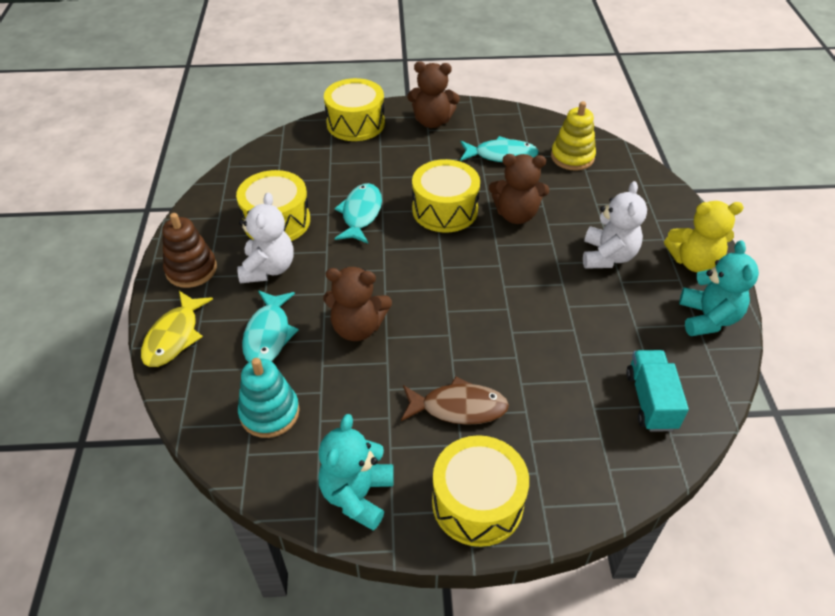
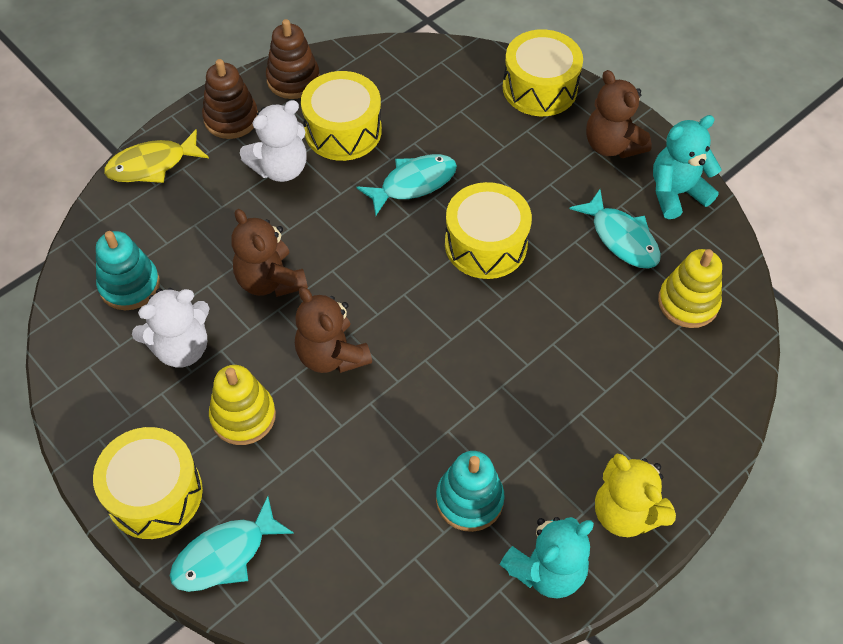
camera: 50 degrees right, 10 degrees up
(201, 220) = (293, 79): none -> brown stacking toy
(268, 334) = (207, 224): turquoise fish -> turquoise fish (225, 554)
(357, 495) = (97, 402): turquoise teddy bear -> turquoise teddy bear (676, 193)
(458, 407) = (243, 416): brown fish -> yellow stacking toy
(516, 215) = (539, 308): brown teddy bear -> brown teddy bear (331, 355)
(608, 256) = (555, 426): white teddy bear -> white teddy bear (181, 348)
(629, 325) = (469, 500): none -> turquoise stacking toy
(650, 401) = (381, 572): turquoise truck -> none

